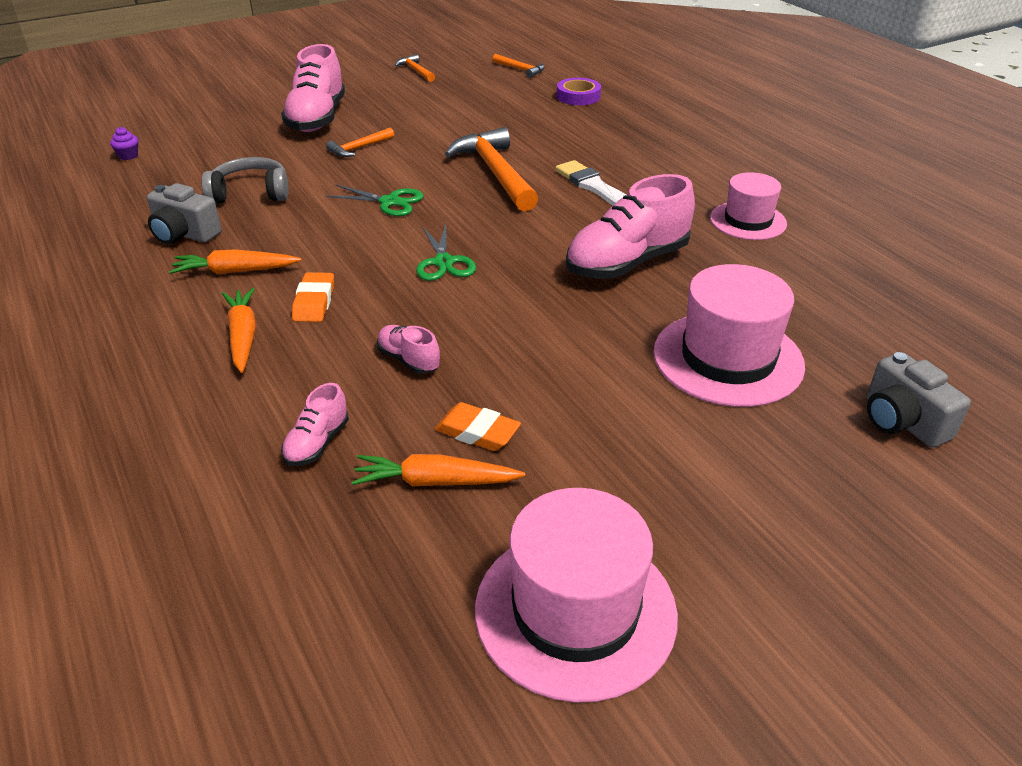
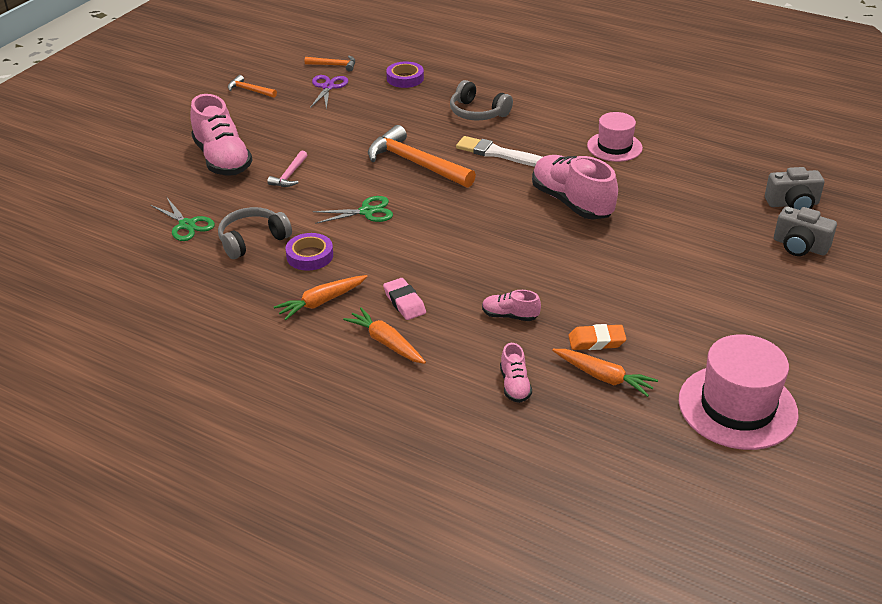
camera: 30 degrees left, 0 degrees up
(128, 156) = (104, 243): purple cupcake -> none
(184, 234) = (245, 289): grey camera -> grey camera (792, 204)
(282, 224) = (310, 256): none -> purple tape
(314, 302) = (404, 302): orange eraser -> pink eraser
(359, 148) = (289, 175): orange hammer -> pink hammer
(435, 482) = (604, 377): orange carrot -> orange carrot turned 120 degrees counterclockwise
(444, 262) = (457, 243): green scissors -> green scissors (187, 225)
(491, 85) = (328, 87): none -> purple scissors
(620, 145) = (478, 112): none -> grey headphones
(627, 263) = (571, 202): pink shoe -> pink shoe turned 120 degrees clockwise
(728, 358) = (685, 244): pink hat -> none

